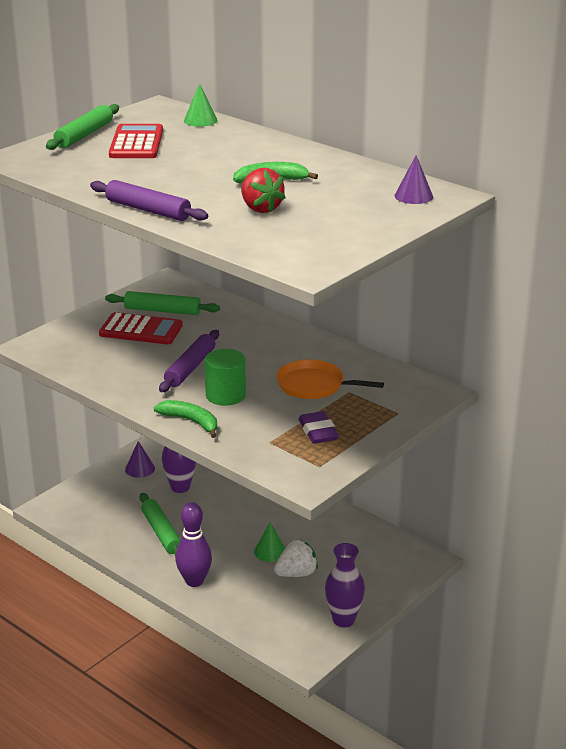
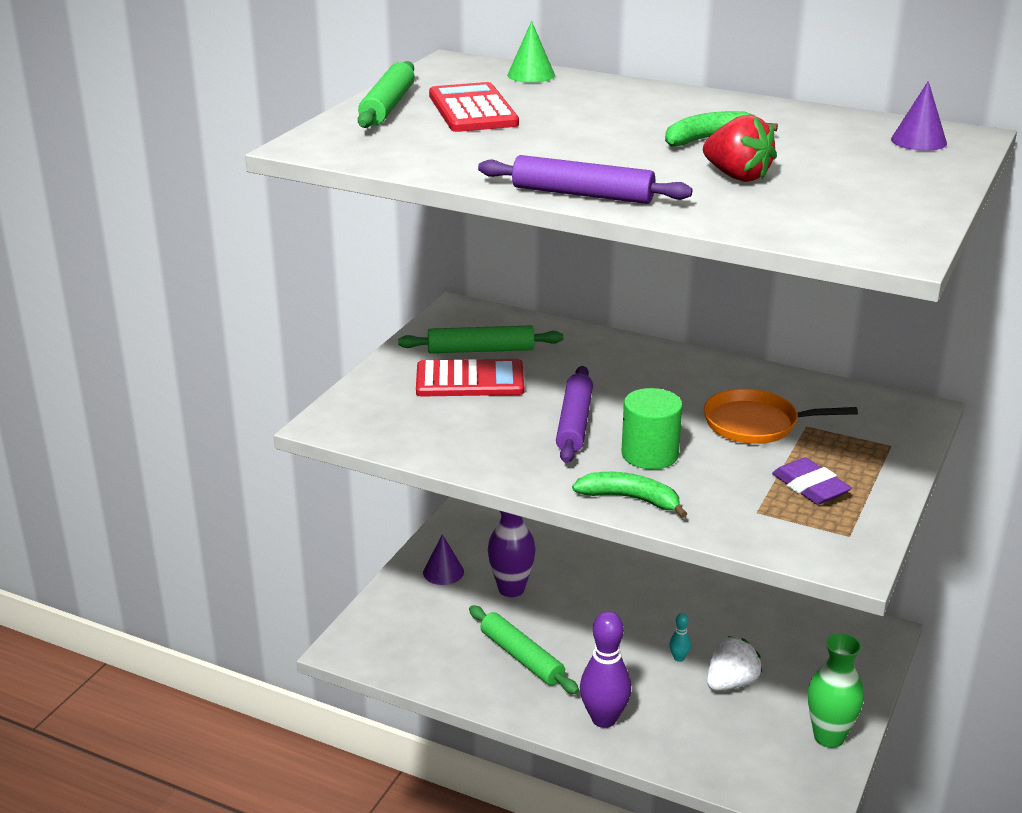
camera: 15 degrees left, 0 degrees up
(270, 551) = (679, 658): green cone -> turquoise bowling pin
(343, 620) = (829, 737): purple vase -> green vase

